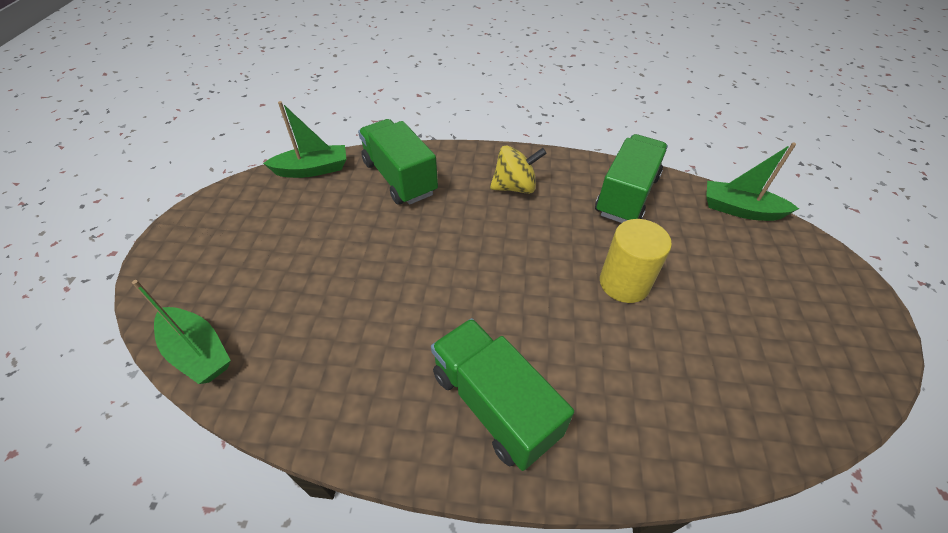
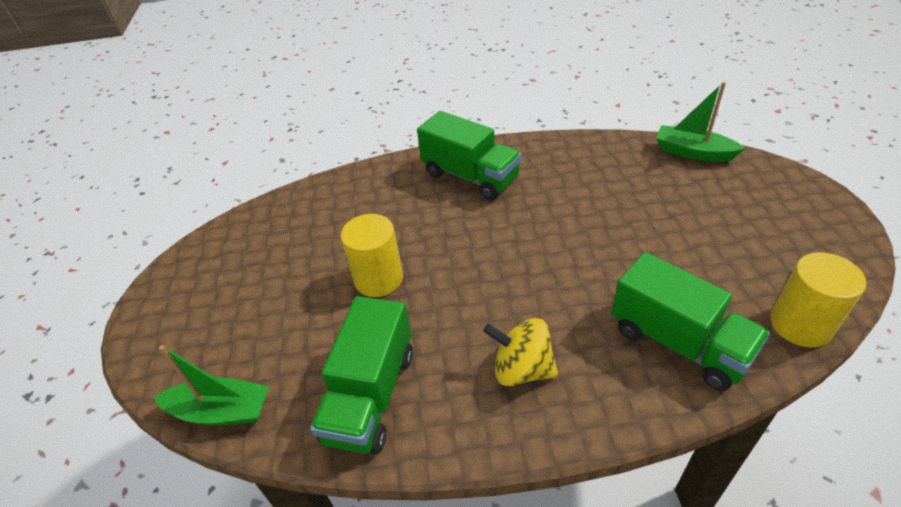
camera: 170 degrees right, 5 degrees down
(312, 169) = (800, 324): green boat -> yellow cylinder
(515, 187) = (522, 369): yellow spinning top -> yellow spinning top turned 45 degrees clockwise

